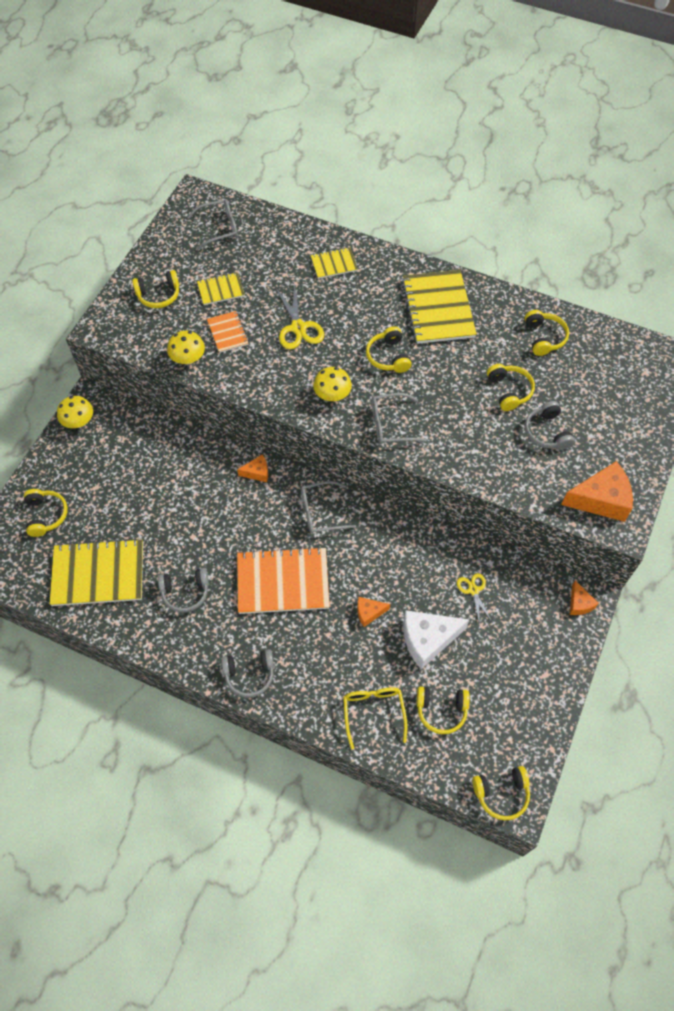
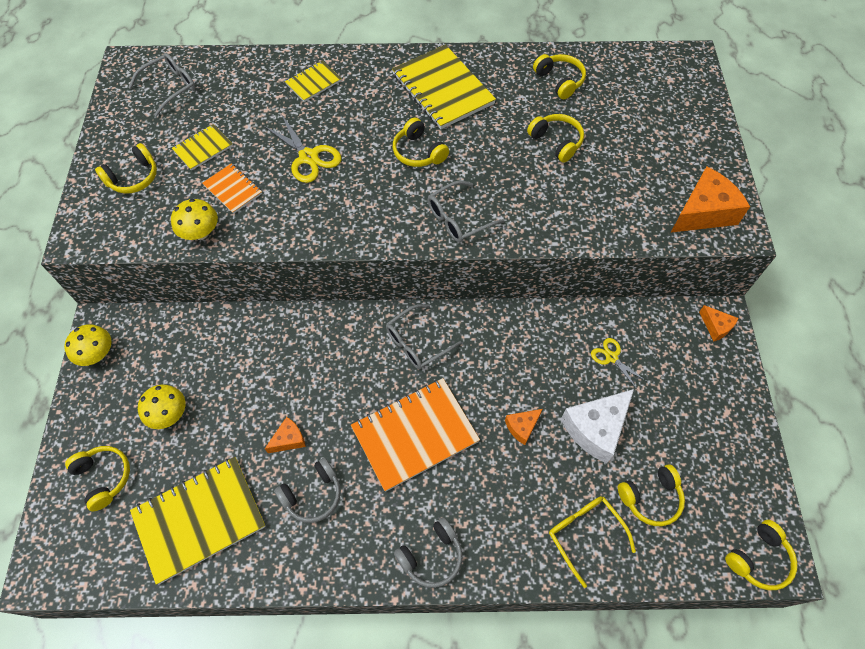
camera: 25 degrees left, 0 degrees up
(257, 472) = (328, 329): orange cheese -> orange cheese (289, 439)
(332, 395) = (381, 212): yellow mushroom -> yellow mushroom (169, 414)
(546, 432) = (615, 168): grey headphones -> none

